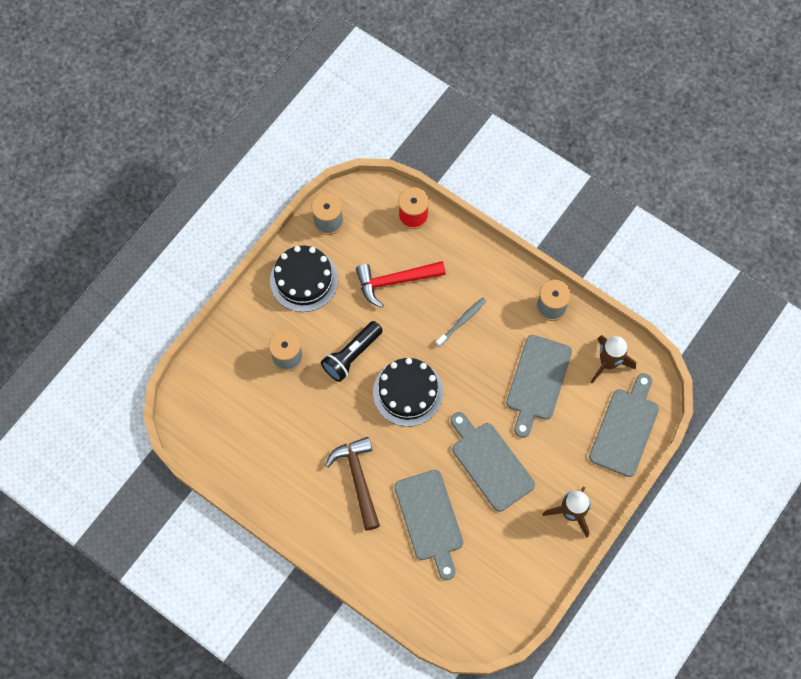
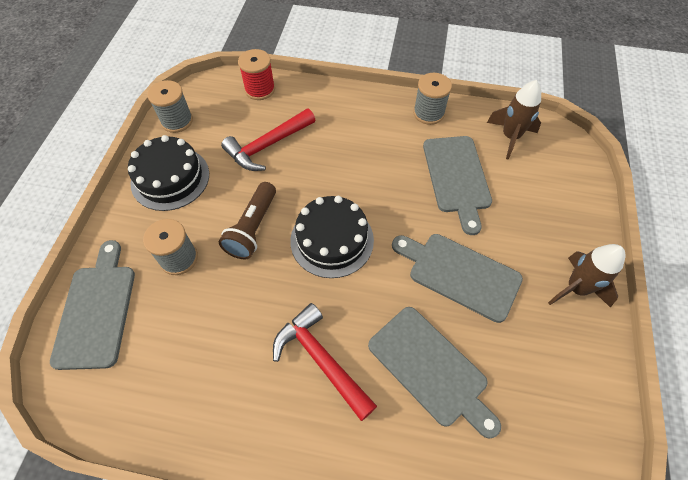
camera: 25 degrees left, 10 degrees down
(352, 355) = (253, 228): black flashlight -> brown flashlight
(358, 479) = (321, 360): brown hammer -> red hammer
(462, 321) = (352, 154): grey toothbrush -> none
(625, 428) = (566, 185): grey cutting board -> grey cutting board (96, 310)

